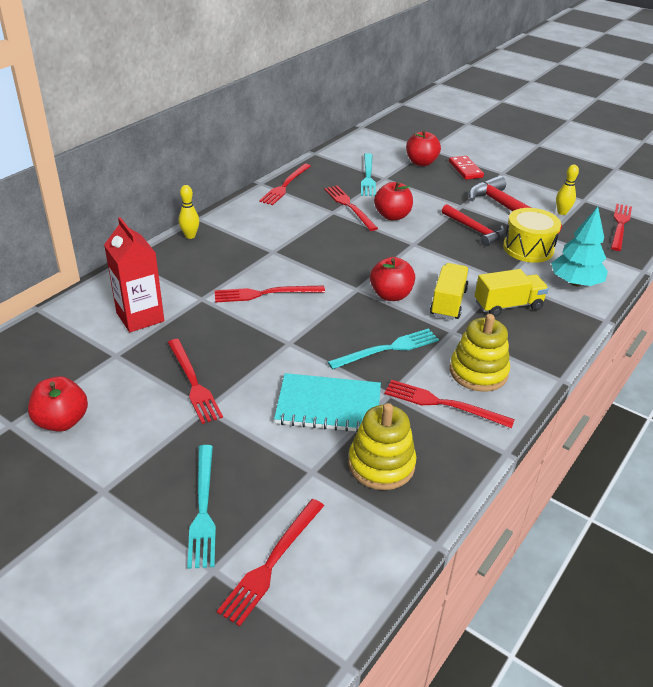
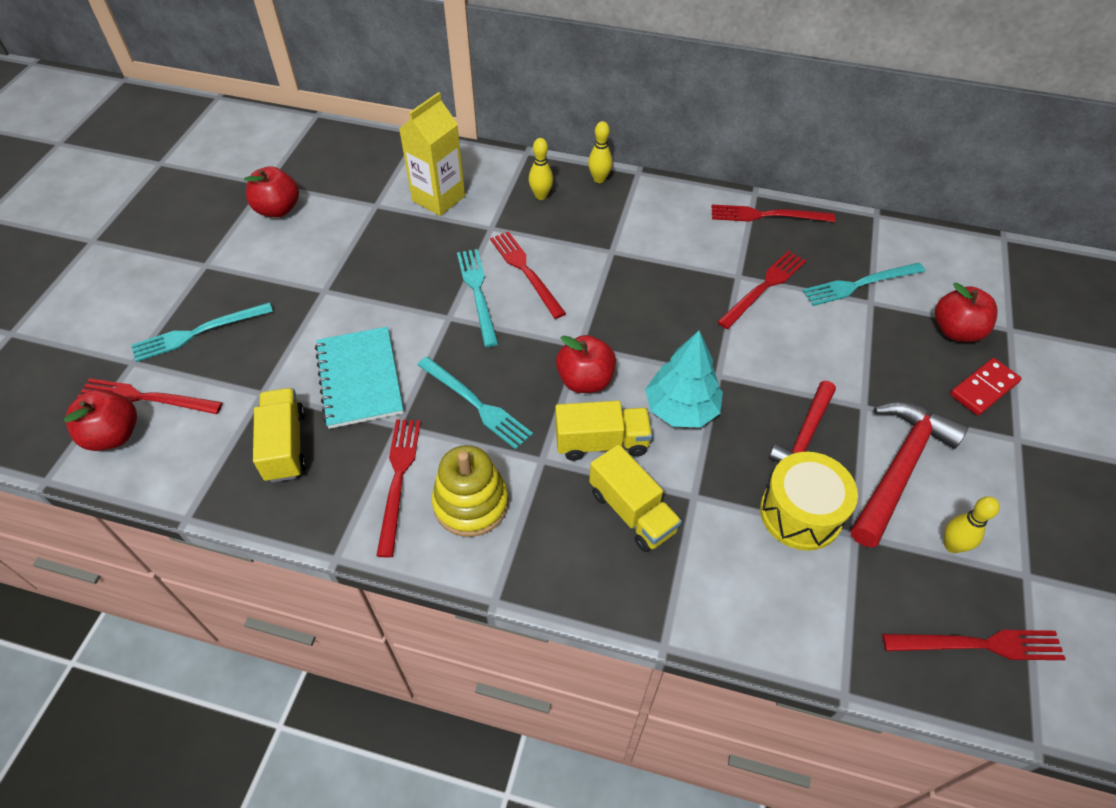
camera: 70 degrees right, 15 degrees up
(140, 317) = (438, 198): red carton -> yellow carton
(185, 266) = (541, 196): none -> yellow bowling pin
(193, 382) = (357, 269): red fork -> none
(272, 322) = (477, 293): none -> turquoise fork
(381, 464) = (285, 445): yellow stacking toy -> yellow truck
(392, 216) = (773, 336): red apple -> red apple (114, 435)
(575, 283) = (743, 592): turquoise tree -> turquoise tree (681, 409)

